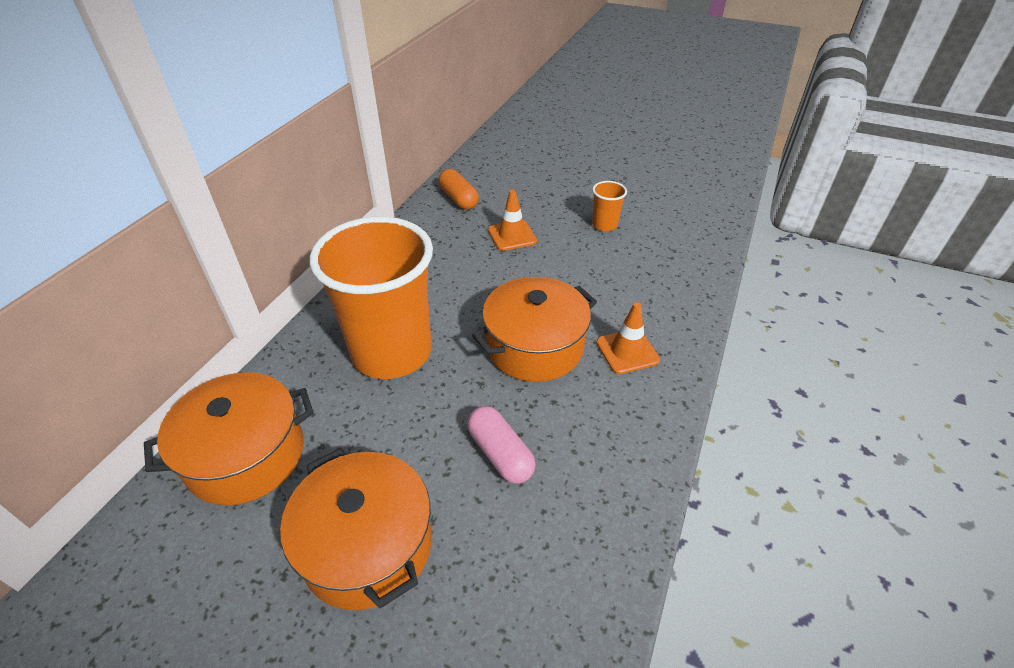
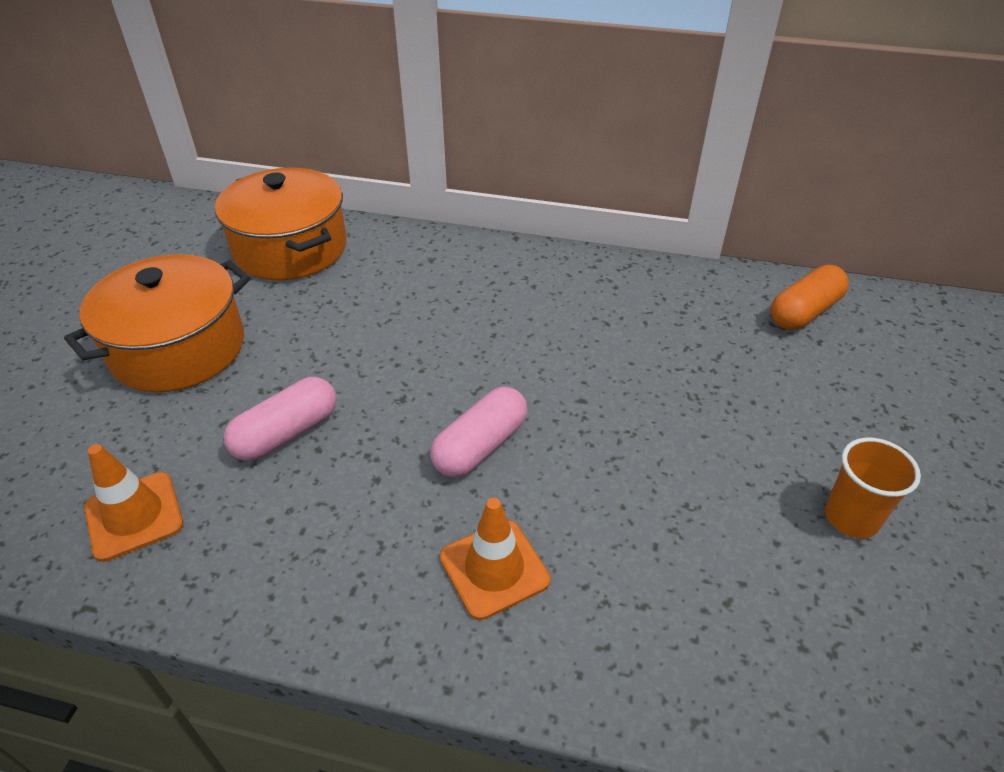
camera: 80 degrees right, 0 degrees up
(392, 352) = (443, 311): orange cup -> none
(512, 236) = (739, 387): orange traffic cone -> orange traffic cone (134, 516)
(534, 346) = (480, 446): orange pot -> pink capsule

